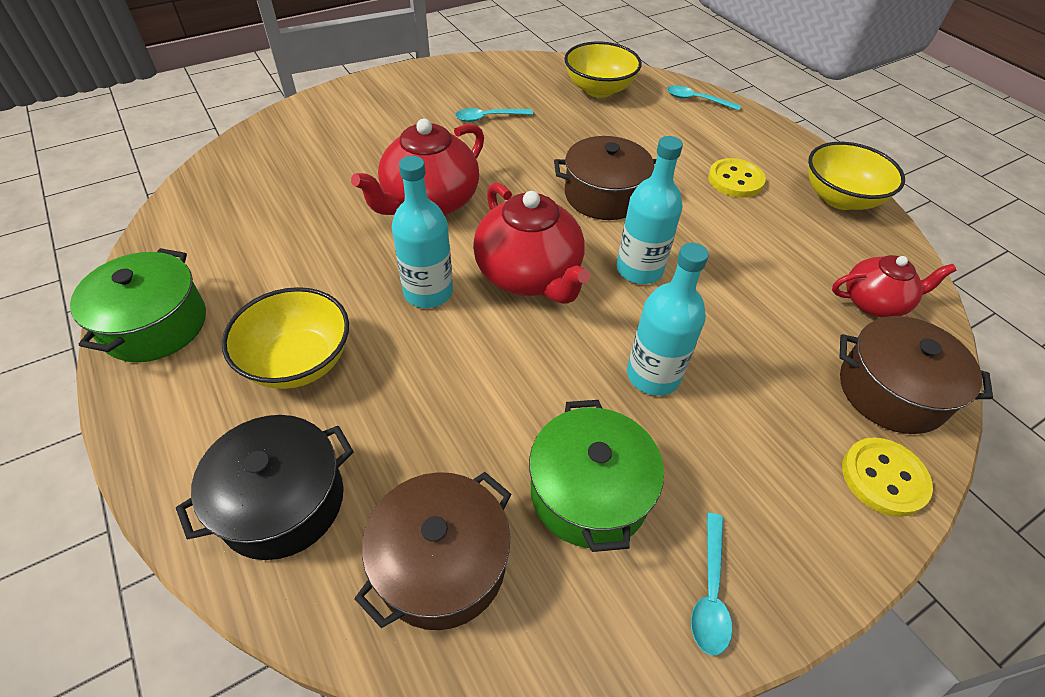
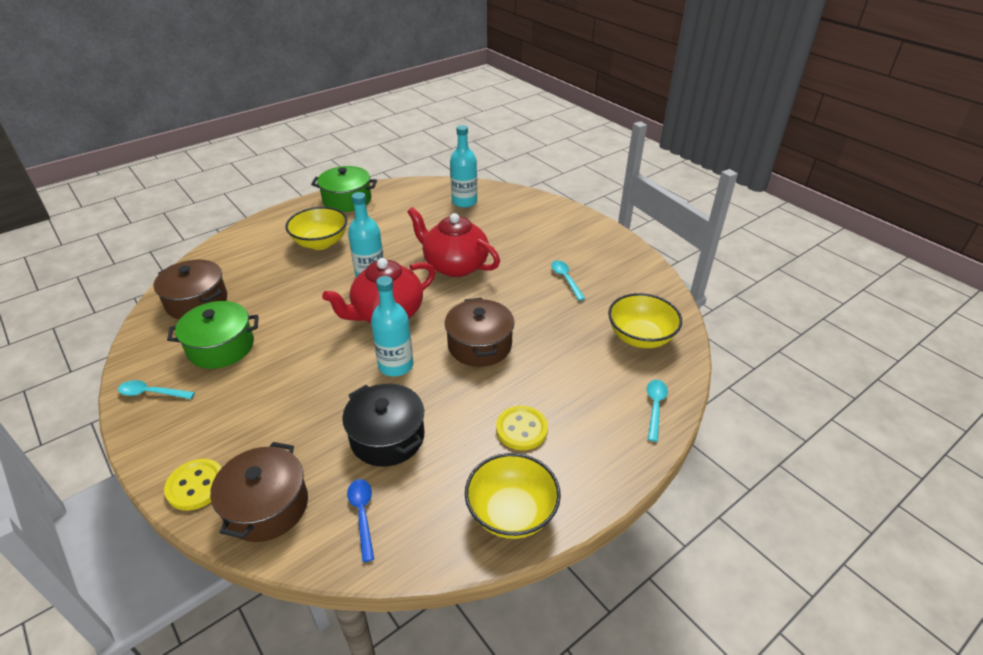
camera: 85 degrees right, 10 degrees down
(282, 501) = (240, 254): black pot -> black pot (387, 437)
(653, 375) = (297, 372): turquoise bottle -> turquoise bottle (464, 202)
(874, 303) = (362, 514): red teapot -> blue spoon

